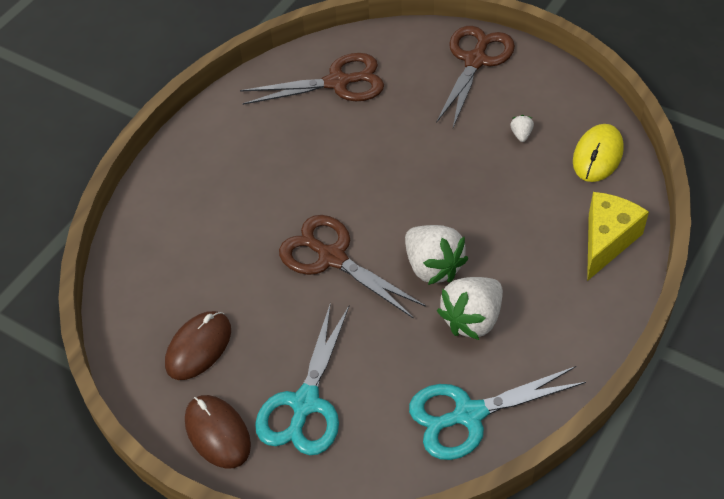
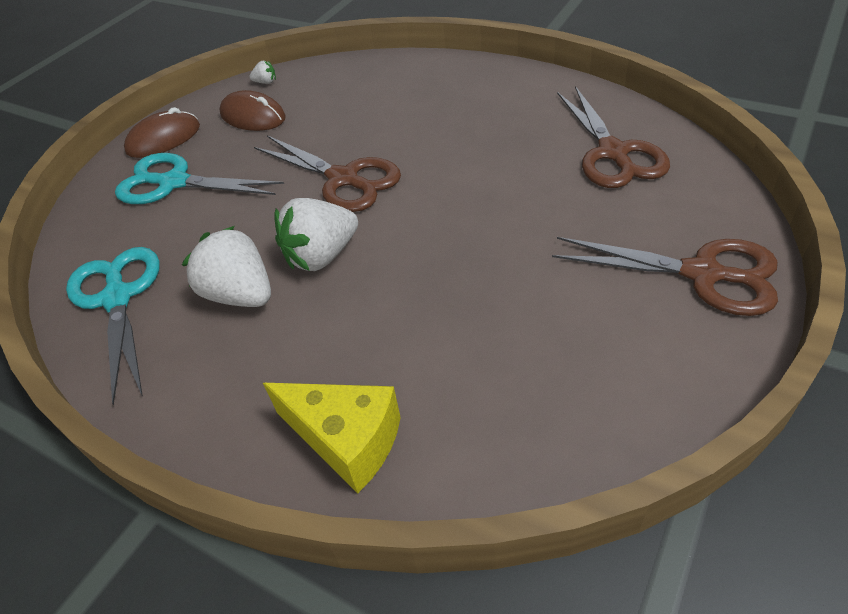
camera: 90 degrees right, 5 degrees down
(332, 257) = (343, 179): brown scissors -> brown scissors turned 90 degrees clockwise
(521, 134) = (555, 332): white strawberry -> white strawberry (265, 82)
(597, 155) = (525, 433): yellow mouse -> none

